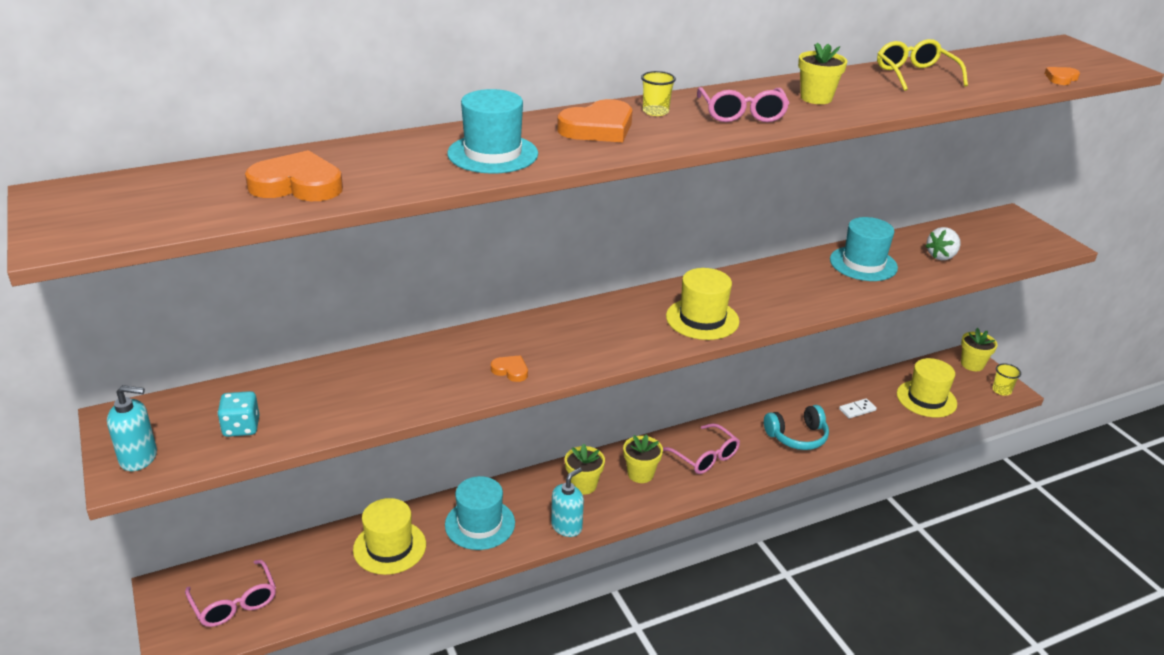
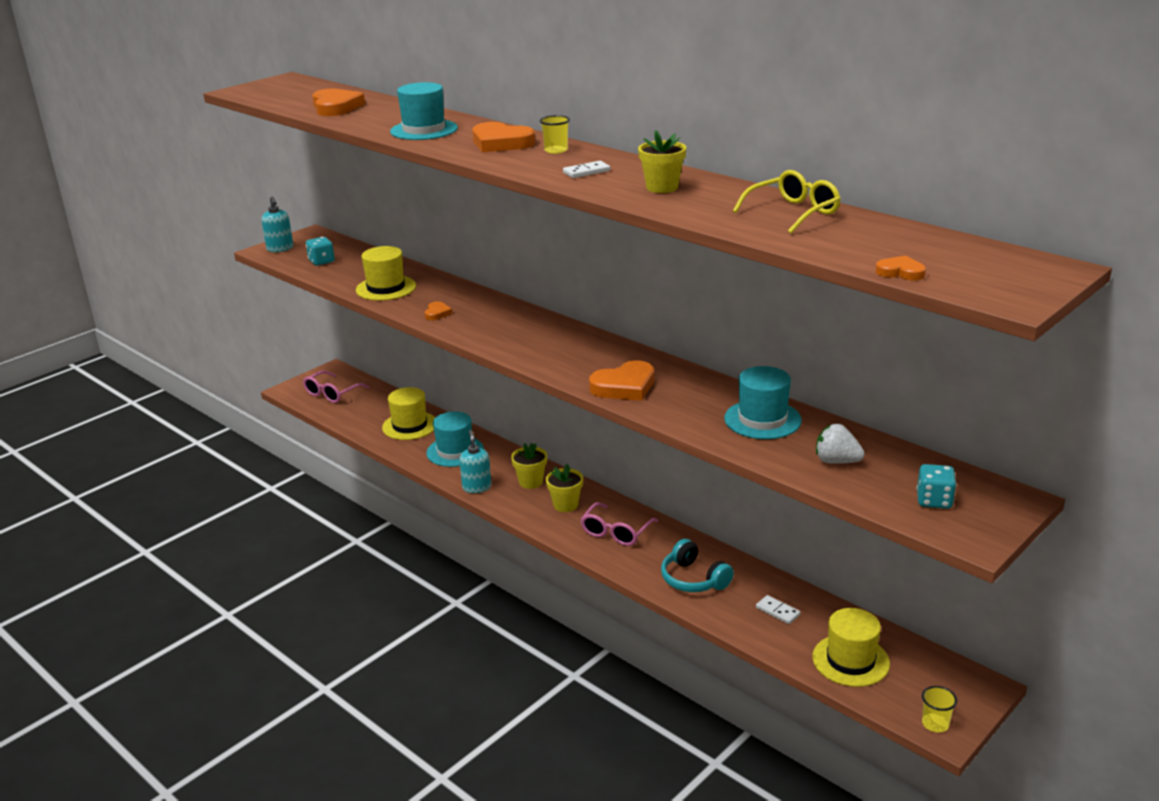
camera: 70 degrees right, 5 degrees down
(567, 526) = (476, 487): turquoise soap dispenser -> turquoise soap dispenser turned 120 degrees counterclockwise
(702, 319) = (573, 363): yellow hat -> yellow hat (386, 288)
(741, 114) = (586, 172): pink glasses -> white domino
(768, 306) = (624, 386): none -> orange heart
(972, 364) = (970, 692): yellow flower pot -> none
(1007, 241) = (934, 500): none -> turquoise dice

